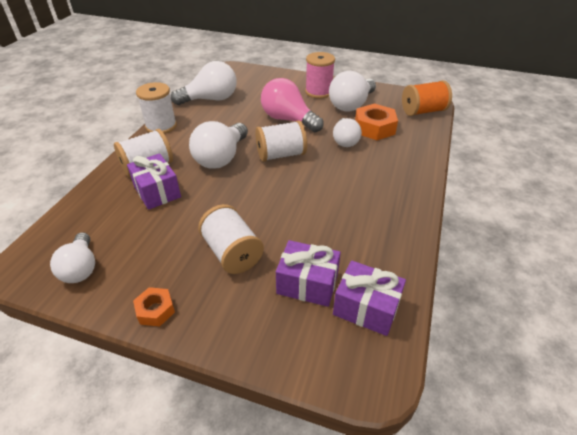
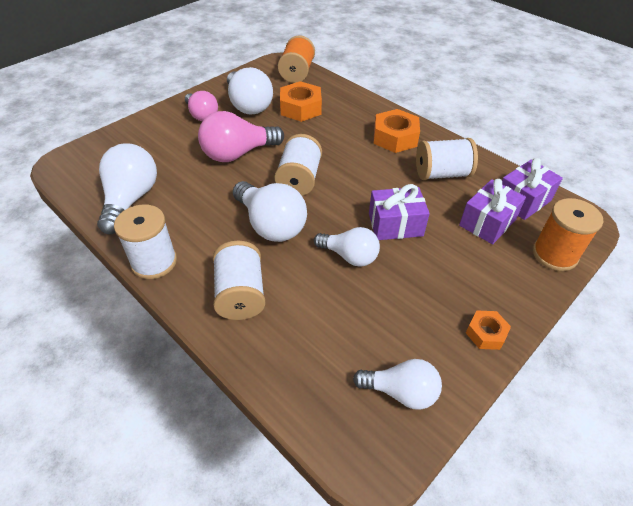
camera: 65 degrees left, 5 degrees up
(157, 192) = (299, 295): purple gift -> purple gift (395, 225)
(232, 253) = (431, 258): white spool -> white spool (441, 174)
(292, 352) = (554, 254): none -> orange spool
(318, 92) = (202, 115): pink spool -> pink light bulb
(345, 141) = (307, 132): white light bulb -> white light bulb (349, 256)
(386, 189) = (395, 137): none -> orange nut

